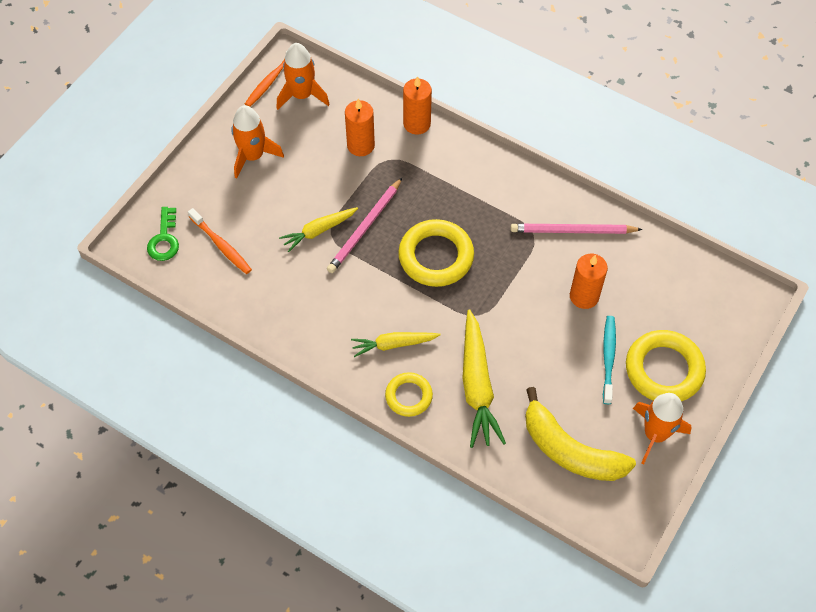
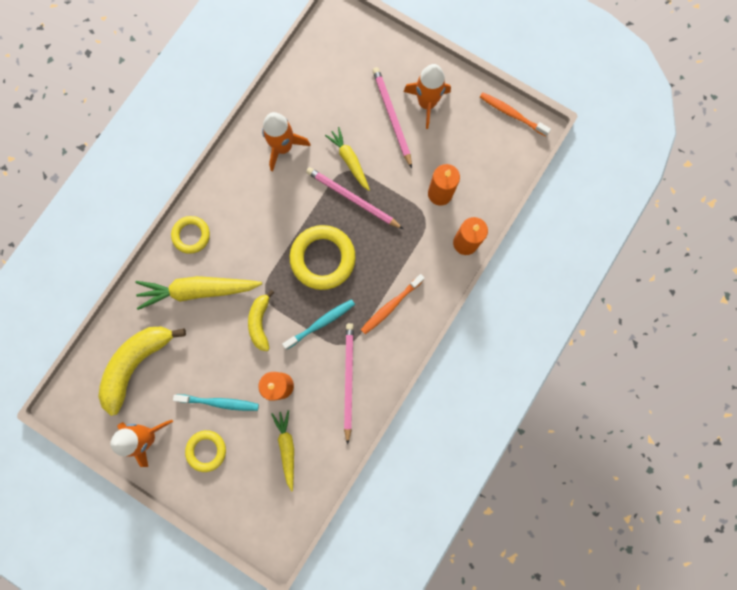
camera: 90 degrees right, 20 degrees up
(164, 239) = (342, 40): green key -> none
(221, 245) = (336, 84): orange toothbrush -> orange toothbrush (390, 306)
(267, 189) = (392, 117): none -> pink pencil
(302, 95) = (495, 141): orange rocket -> orange rocket (283, 147)
(394, 344) = (238, 223): yellow carrot -> yellow carrot (287, 448)
(511, 257) = (321, 323): none -> turquoise toothbrush
(513, 318) = (260, 322): none -> yellow banana
(664, 370) = (206, 450): yellow ring -> yellow ring, size x0.59

